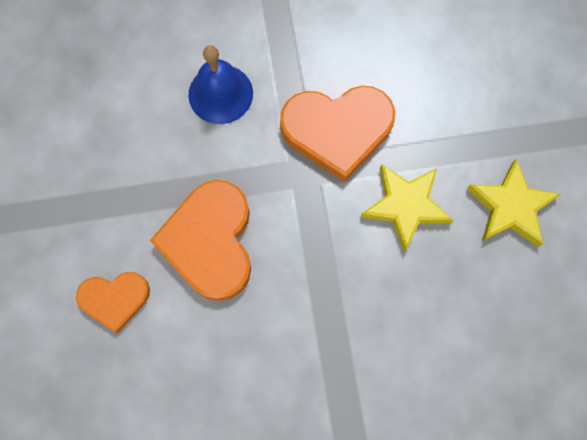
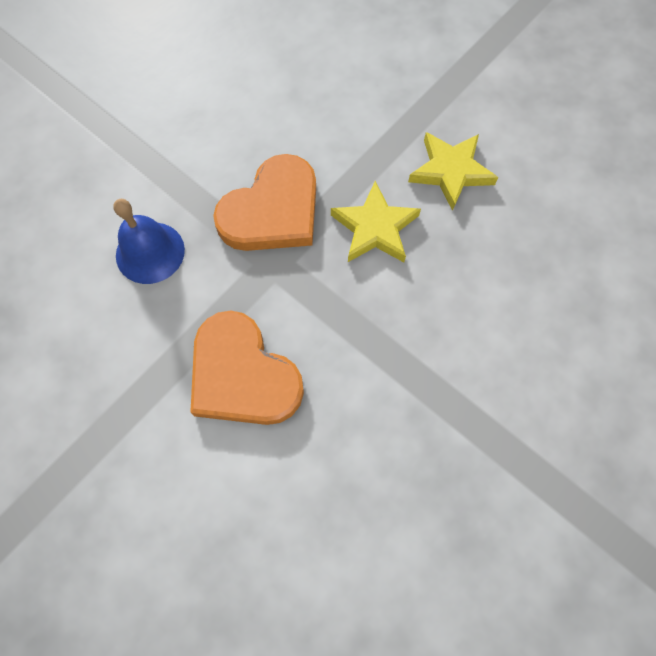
camera: 40 degrees left, 5 degrees down
(115, 299) = (199, 489): orange heart -> none

